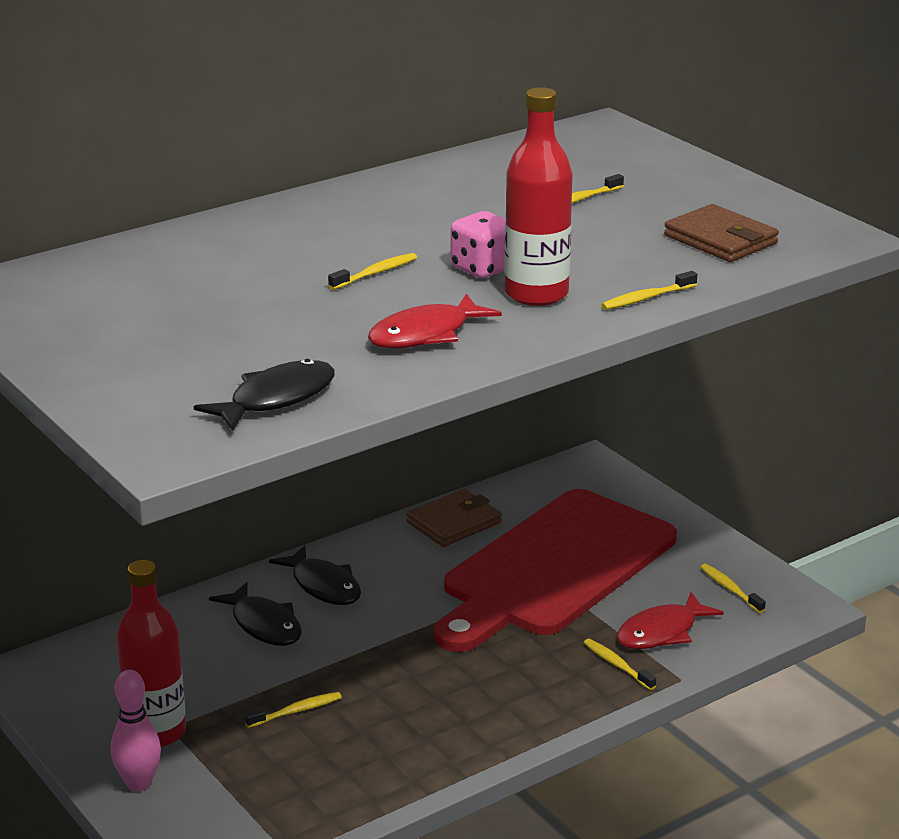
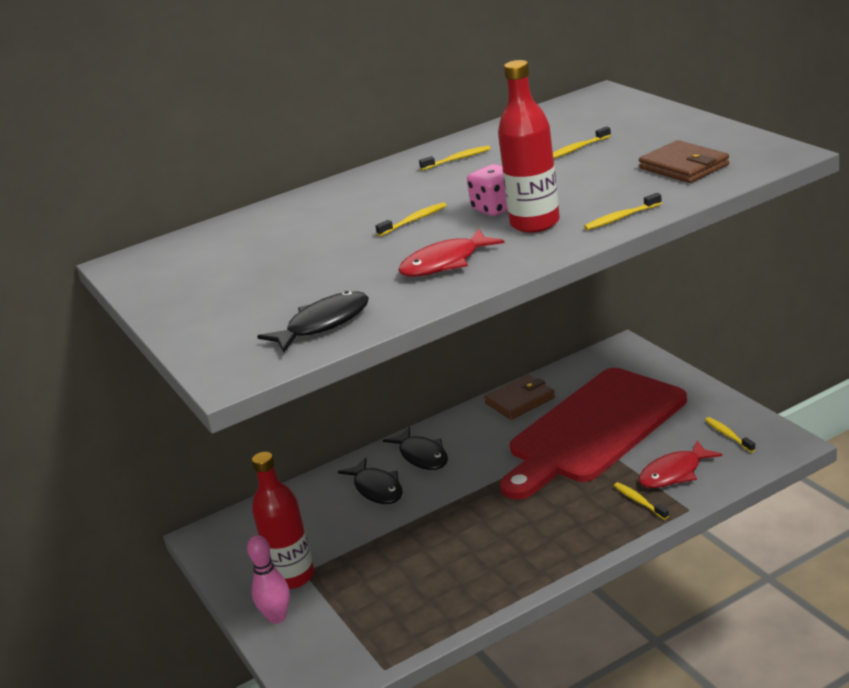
camera: 10 degrees right, 0 degrees up
(296, 711) = (396, 554): yellow toothbrush -> yellow toothbrush (457, 159)

